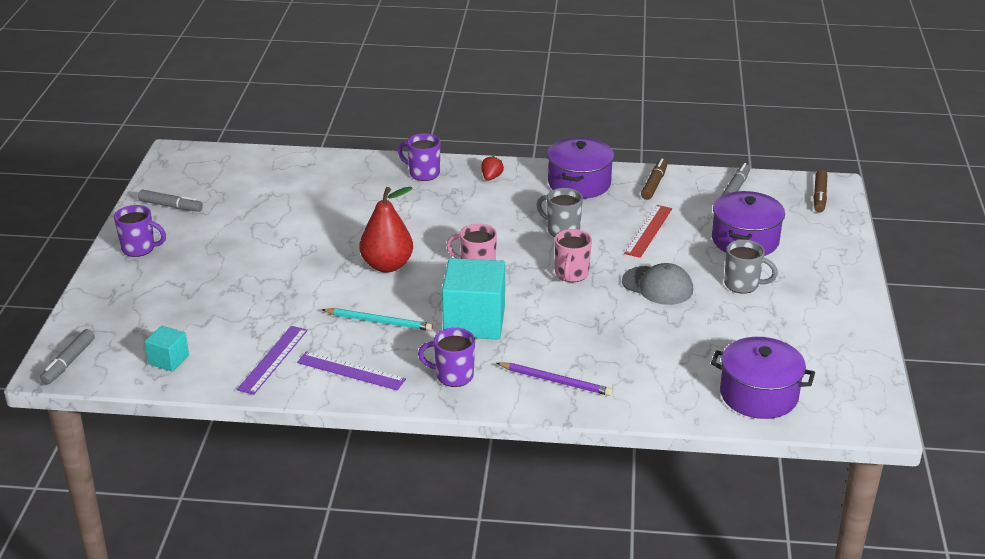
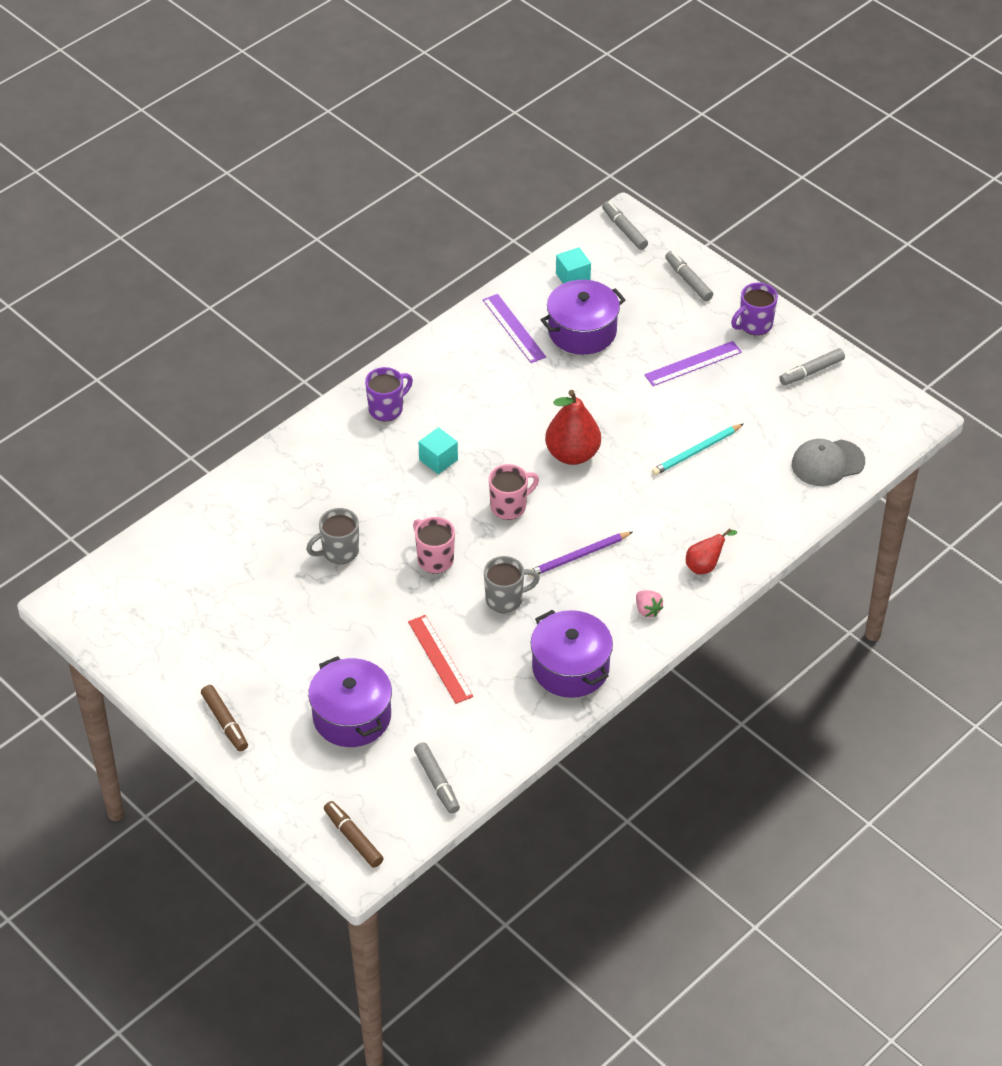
camera: 130 degrees right, 15 degrees up
(112, 300) = (688, 280): none -> grey marker
(351, 371) = (454, 360): purple ruler -> purple ruler (693, 363)
(378, 321) = (499, 407): turquoise pencil -> turquoise pencil (696, 451)
(423, 173) = (705, 565): purple mug -> red pear
(474, 321) = (438, 460): turquoise cube -> turquoise cube, size x0.50
(491, 177) = (647, 610): red strawberry -> pink strawberry
(555, 381) = (317, 459): purple pencil -> purple pencil (579, 556)
(654, 184) = (510, 723): brown marker -> brown marker (225, 722)
(657, 286) = (357, 603): grey cap -> grey cap (827, 463)
(743, 285) = (296, 660): grey mug -> grey mug (339, 552)
(759, 395) = (170, 559): purple pot -> purple pot (582, 331)

